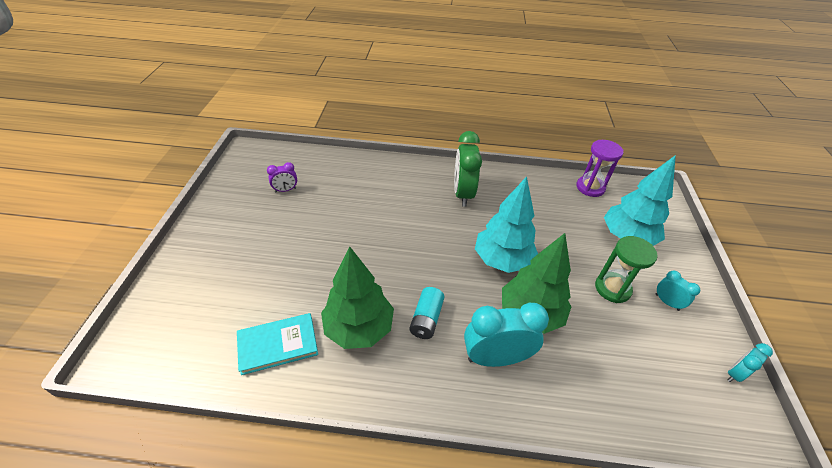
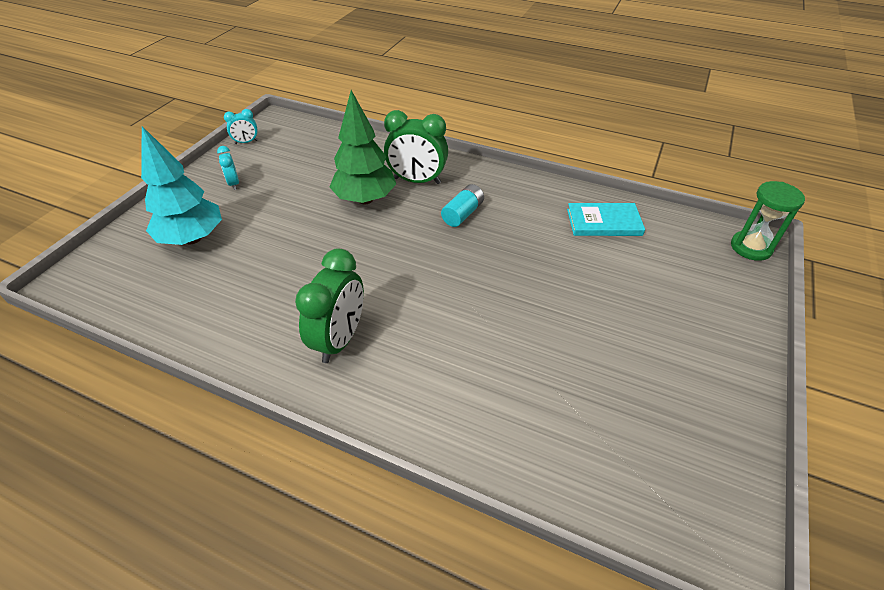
camera: 160 degrees left, 0 degrees up
(285, 190) = (623, 411): purple clock -> none
(359, 328) = (528, 219): green tree -> none
(495, 357) = (417, 181): turquoise clock -> green clock
(502, 260) = (354, 245): turquoise tree -> none
(590, 187) = (149, 308): purple hourglass -> none
(612, 288) = (269, 201): green hourglass -> green hourglass (751, 247)

